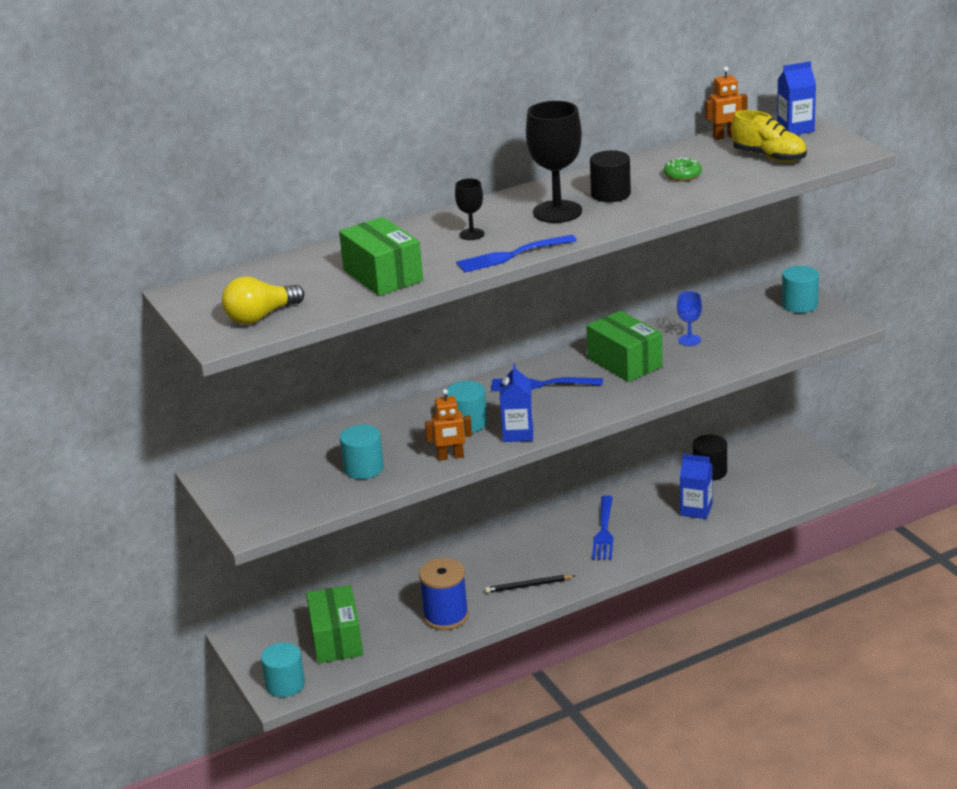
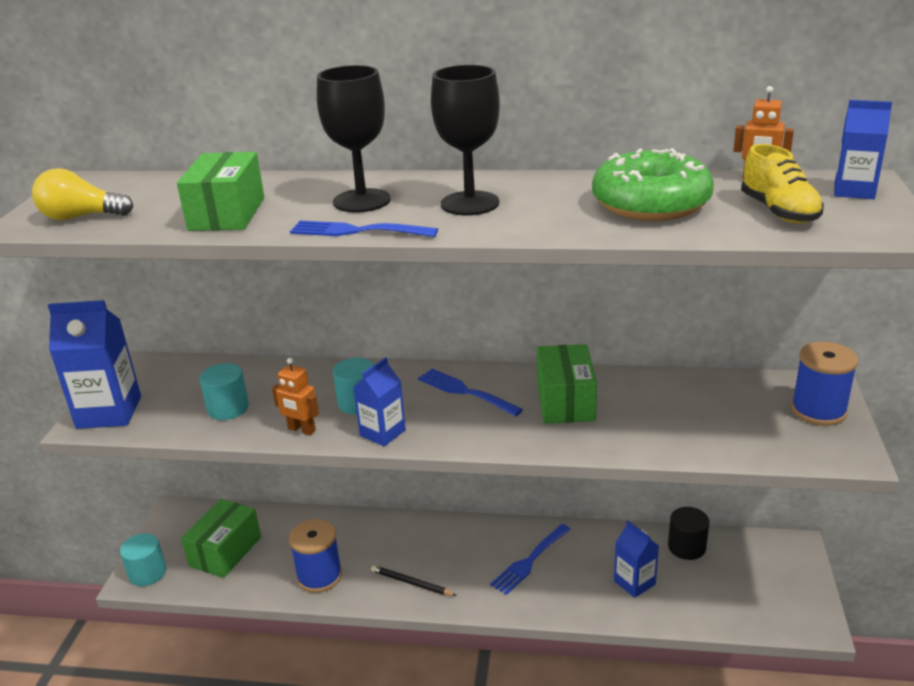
camera: 35 degrees right, 0 degrees up
(260, 512) = (109, 412): none -> blue carton
(472, 234) = (362, 201): black goblet -> black goblet, size x1.99
(610, 194) = (548, 202): black cylinder -> none
(682, 175) = (650, 204): green donut -> green donut, size x2.47
(689, 340) = (655, 403): blue goblet -> none
(799, 305) = (818, 410): turquoise cylinder -> blue spool

